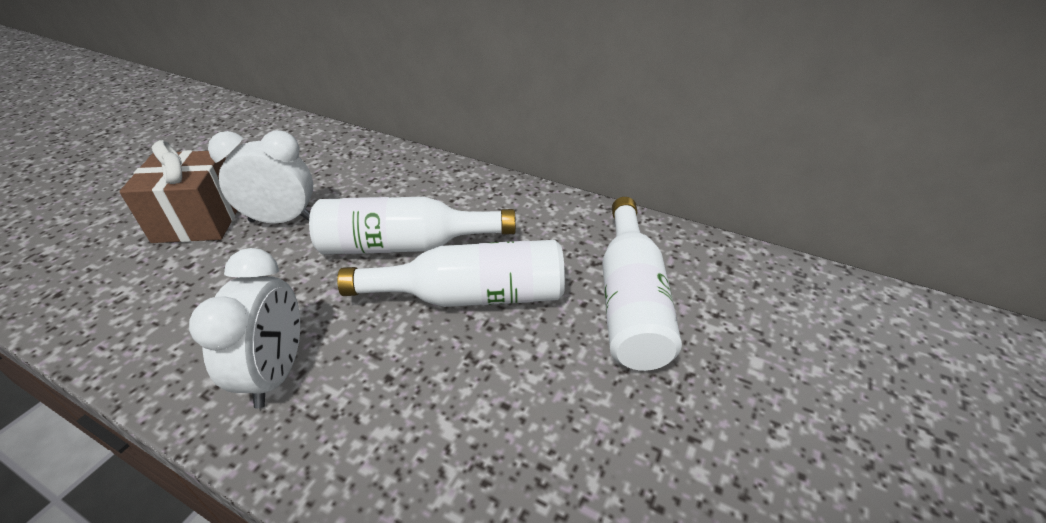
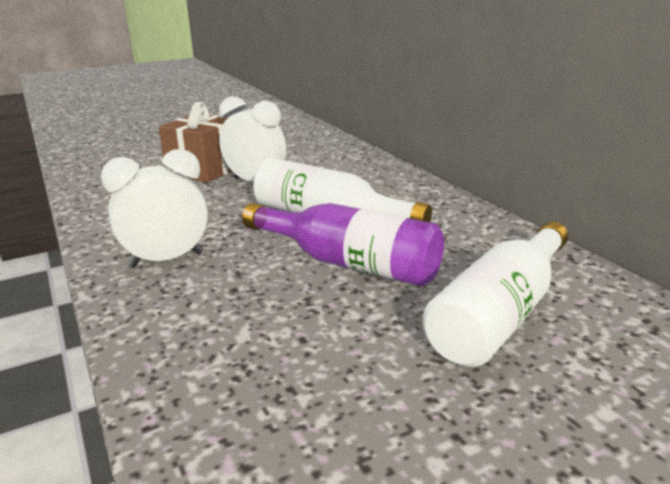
camera: 35 degrees right, 15 degrees down
(276, 373) = (166, 260): white clock -> white clock turned 150 degrees counterclockwise
(471, 296) = (348, 263): white bottle -> purple bottle

